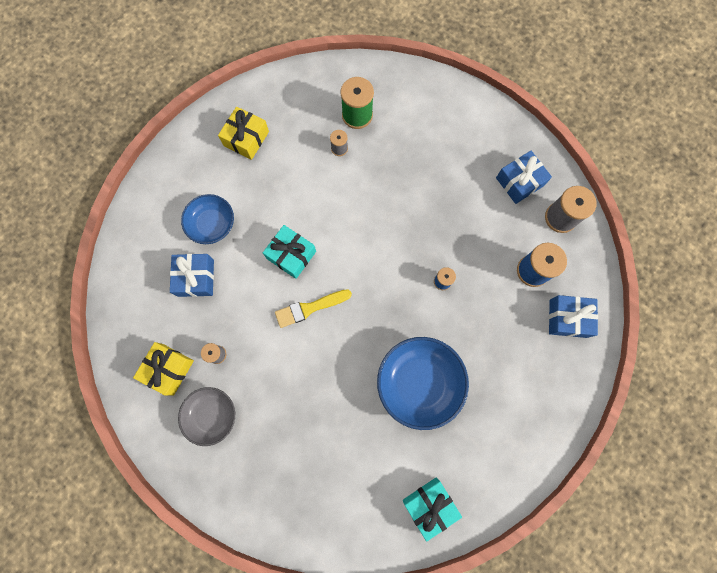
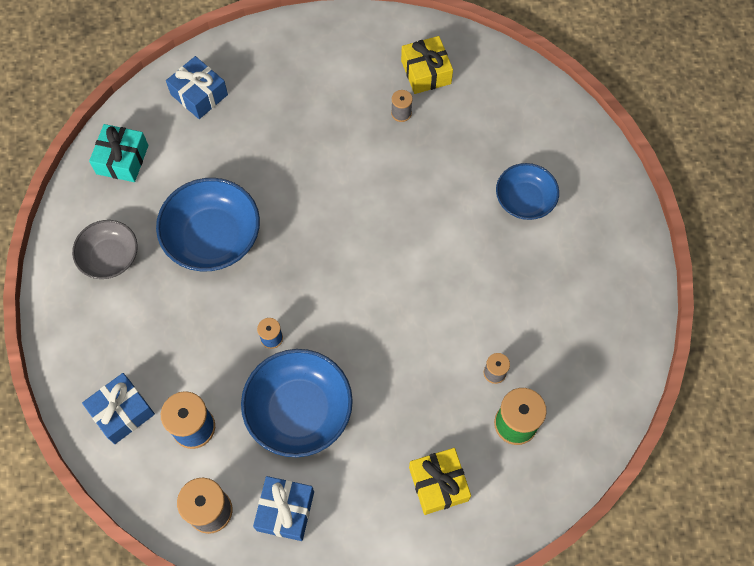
camera: 135 degrees right, 10 degrees down
(196, 278) = (485, 149): blue gift -> blue gift (199, 94)
(211, 415) = (357, 73): grey bowl -> grey bowl (110, 257)
(246, 138) = (588, 299): yellow gift -> yellow gift (438, 484)
(291, 255) = (429, 237): turquoise gift -> none
(310, 308) = (365, 211): yellow brush -> none
(464, 226) = (299, 410): none -> blue bowl

